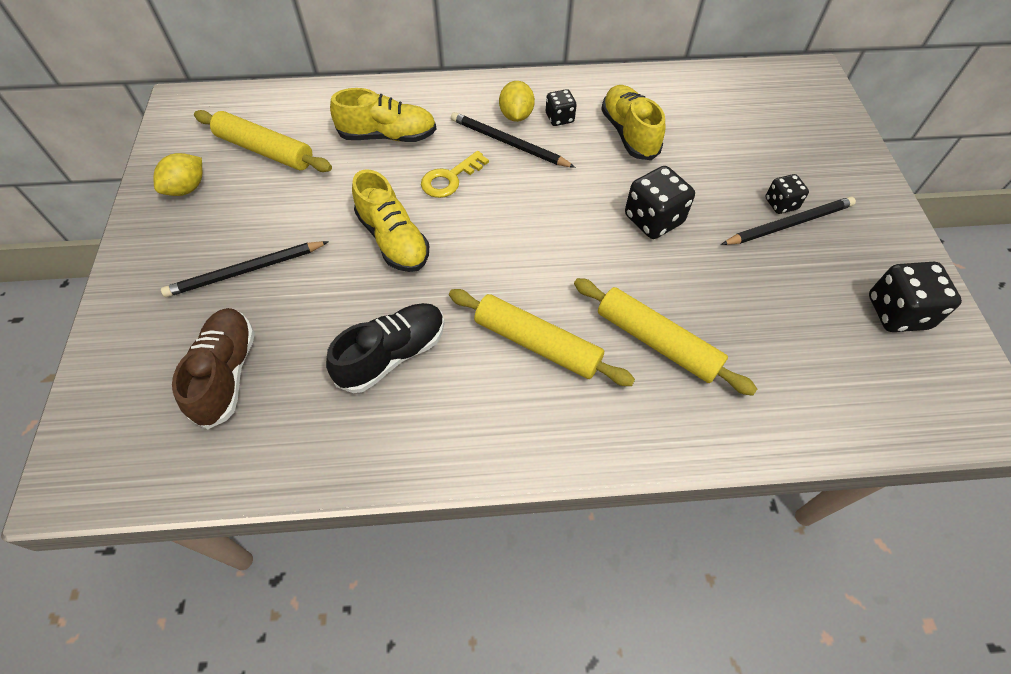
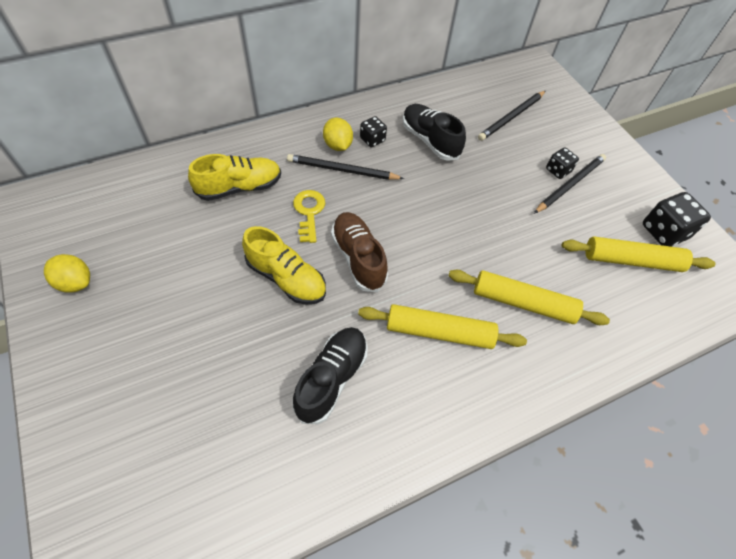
camera: 25 degrees left, 0 degrees up
(187, 188) = (75, 282): yellow lemon -> yellow lemon turned 75 degrees counterclockwise
(226, 374) = (195, 444): brown shoe -> brown shoe (358, 258)
(245, 271) = (168, 344): black pencil -> black pencil (511, 117)
(265, 150) = (134, 227): yellow rolling pin -> yellow rolling pin (631, 260)
(450, 178) = (309, 212): yellow key -> yellow key turned 150 degrees clockwise
(629, 134) = (430, 140): yellow shoe -> black shoe
(653, 219) = (478, 206): black dice -> none

